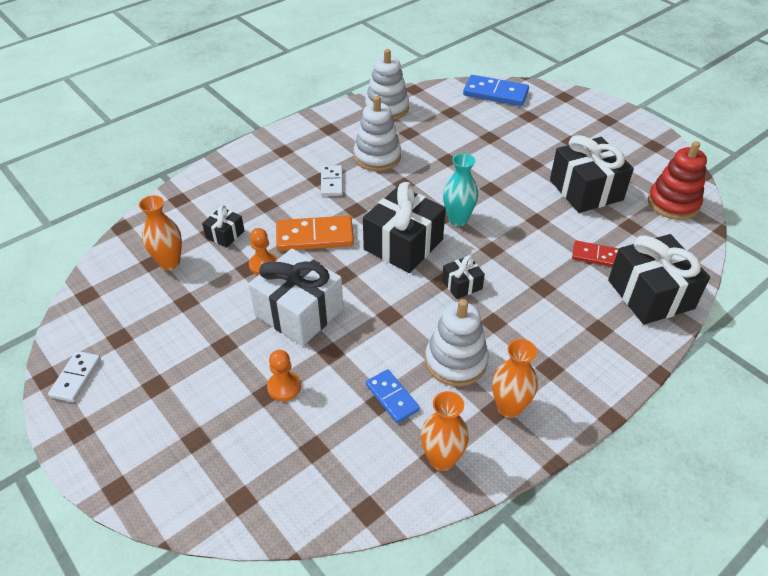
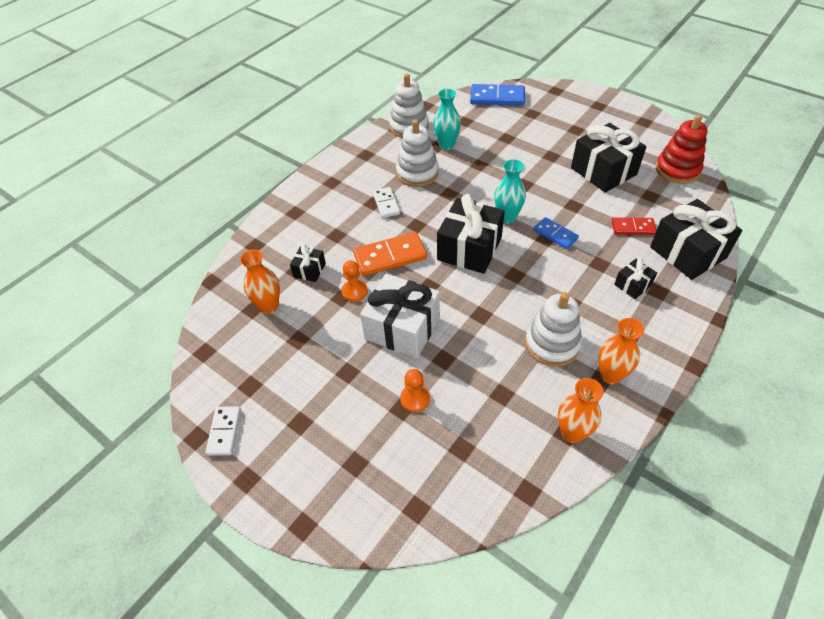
camera: 10 degrees left, 5 degrees up
(392, 397) = (511, 388): blue domino -> blue domino (555, 234)
(420, 133) = (446, 145): none -> turquoise vase
(462, 285) = (532, 275): black gift -> black gift (632, 285)

